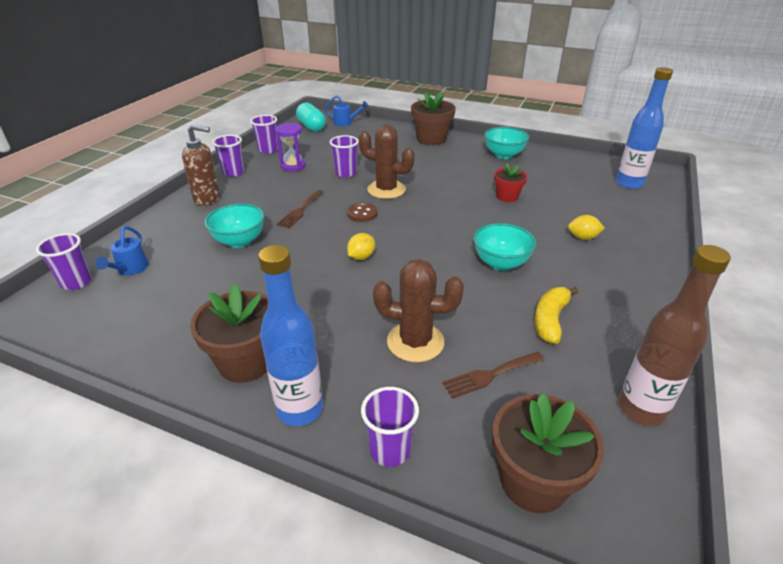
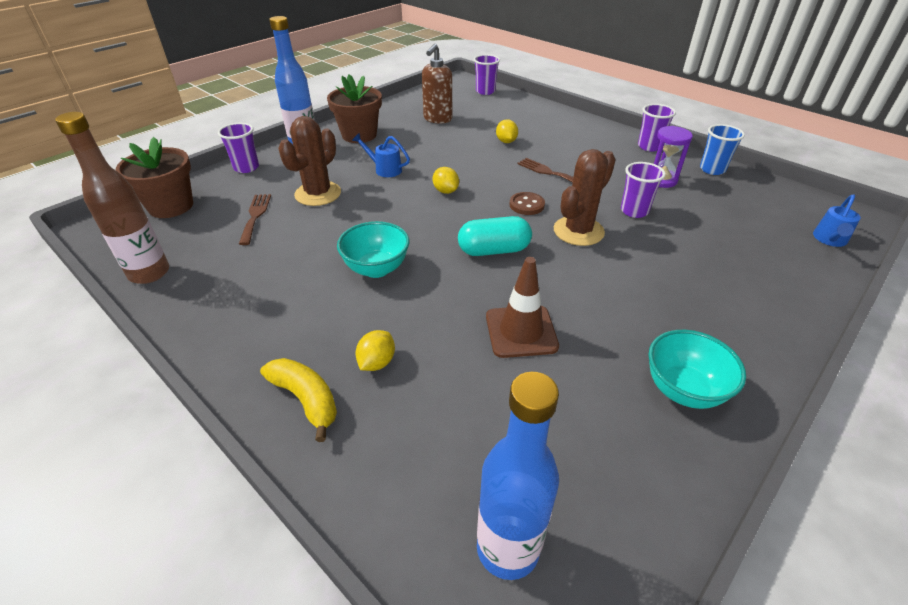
camera: 110 degrees right, 5 degrees up
(130, 269) = (490, 105): blue watering can -> blue watering can (384, 169)
(208, 199) = (590, 132): brown soap dispenser -> brown soap dispenser (437, 119)
(239, 241) = (506, 141): turquoise bowl -> yellow lemon
(268, 150) = (712, 169): purple cup -> blue cup
(311, 127) = (804, 208): turquoise capsule -> turquoise capsule (494, 250)
(431, 139) = (762, 316): brown flower pot -> none
(507, 197) = (521, 331): red flower pot -> brown traffic cone
(550, 320) = (274, 268): yellow banana -> yellow banana (306, 399)

